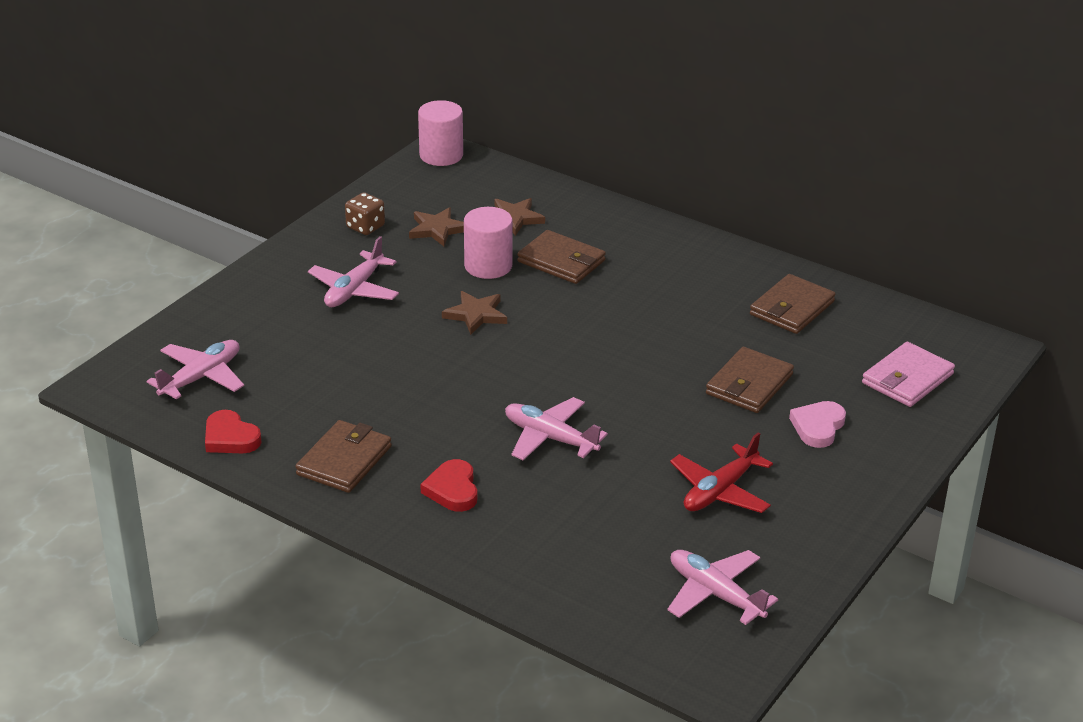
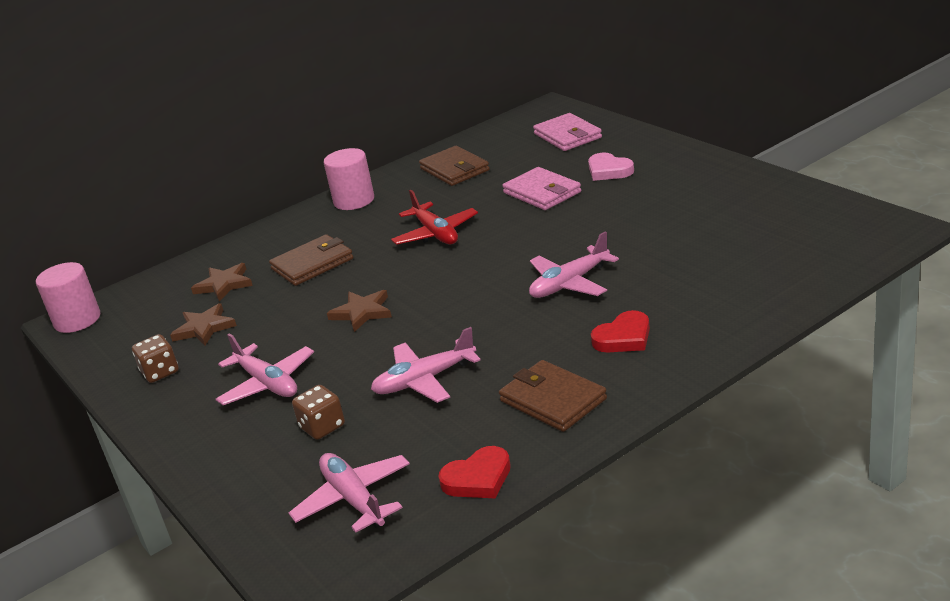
camera: 65 degrees left, 5 degrees down
(294, 337) = (322, 427): none -> brown dice
(452, 490) = (624, 337): red heart -> red heart turned 45 degrees counterclockwise
(488, 266) = (289, 302): pink cylinder -> pink cylinder (354, 201)
(715, 594) = (797, 223): pink plane -> pink plane (424, 380)
(720, 491) = (672, 213): red plane -> red plane (436, 234)
(749, 384) = (542, 192): brown wallet -> pink wallet

